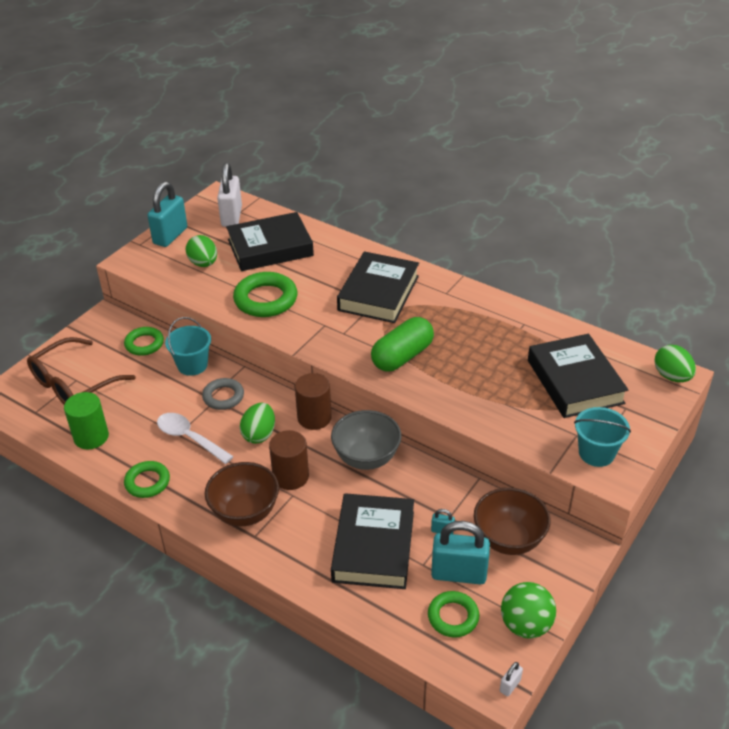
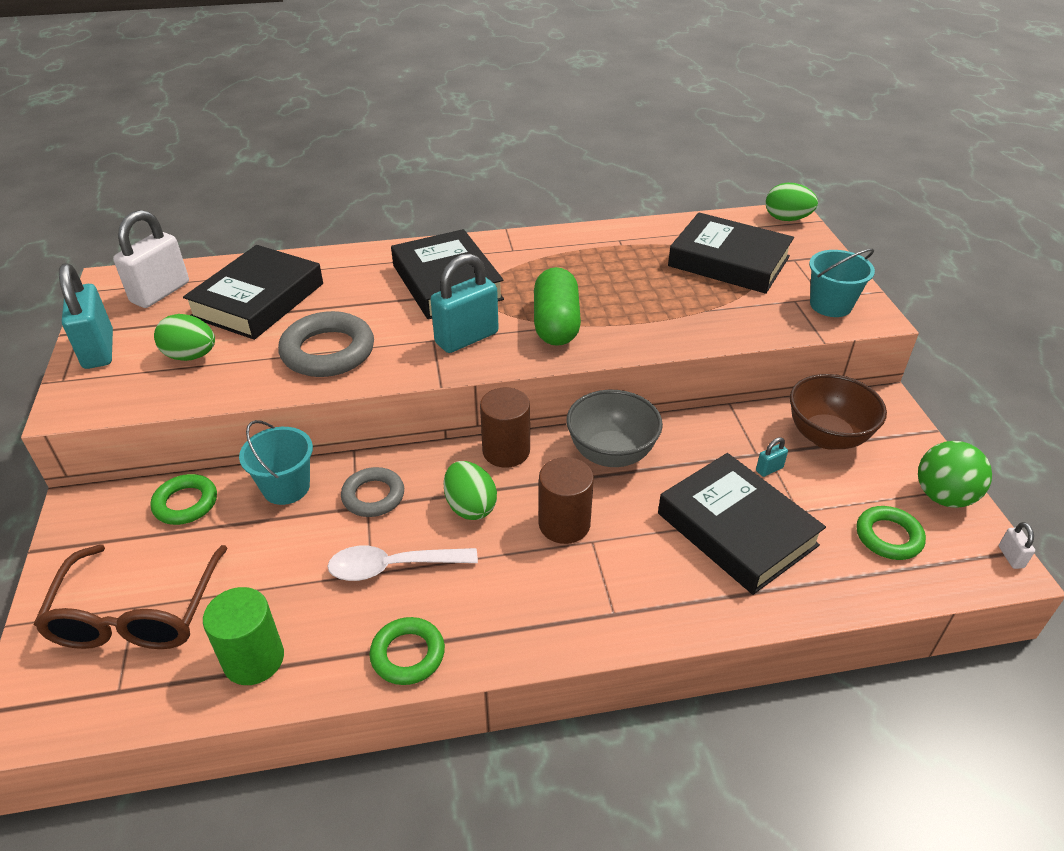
camera: 45 degrees left, 0 degrees up
(231, 216) = (160, 293): white padlock -> white padlock turned 75 degrees clockwise
(245, 512) = (569, 597): brown bowl -> none
(266, 299) = (328, 351): green ring -> grey ring
(458, 574) = (836, 496): turquoise padlock -> turquoise padlock (466, 338)

